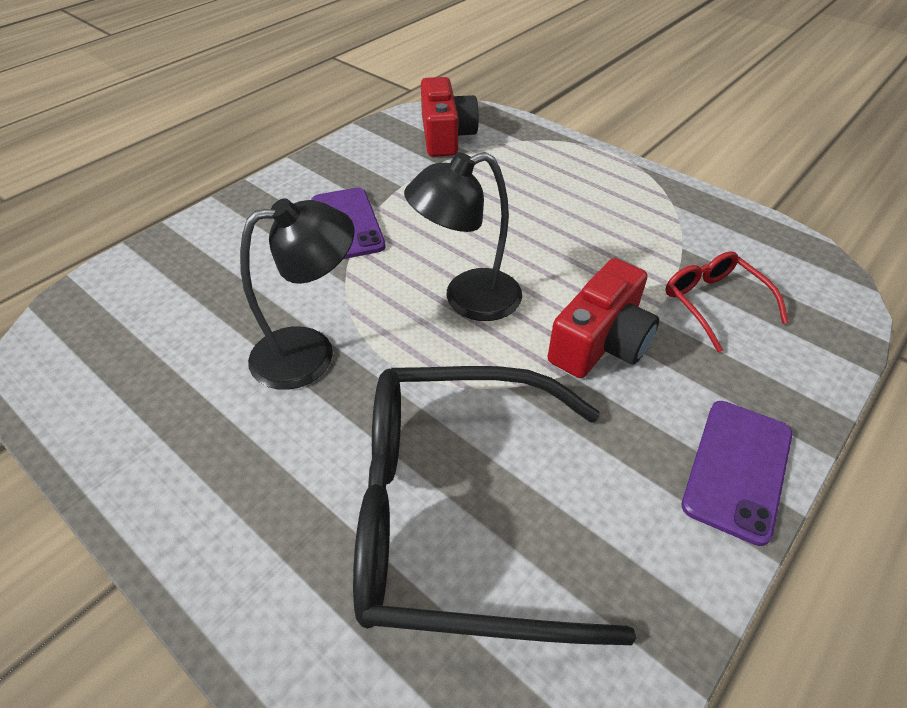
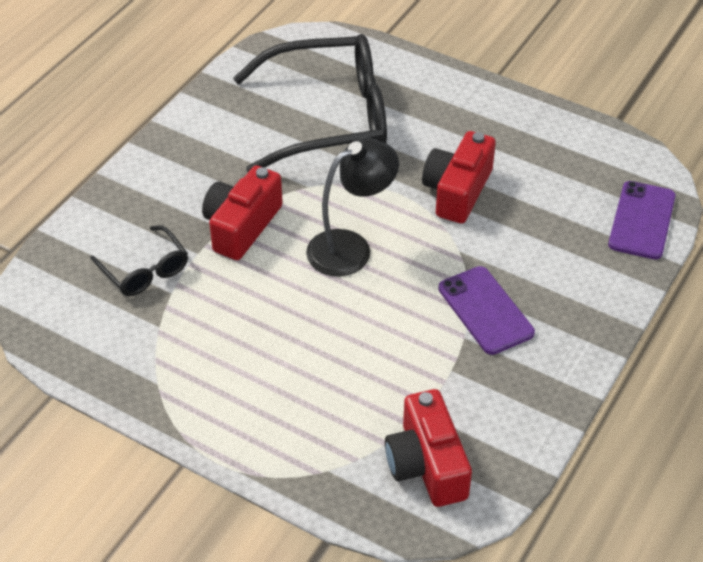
camera: 170 degrees right, 0 degrees up
(310, 352) = (457, 191): black lamp -> red camera
(714, 303) = (145, 270): red glasses -> black glasses
(737, 469) = (160, 158): purple phone -> purple phone (642, 220)

